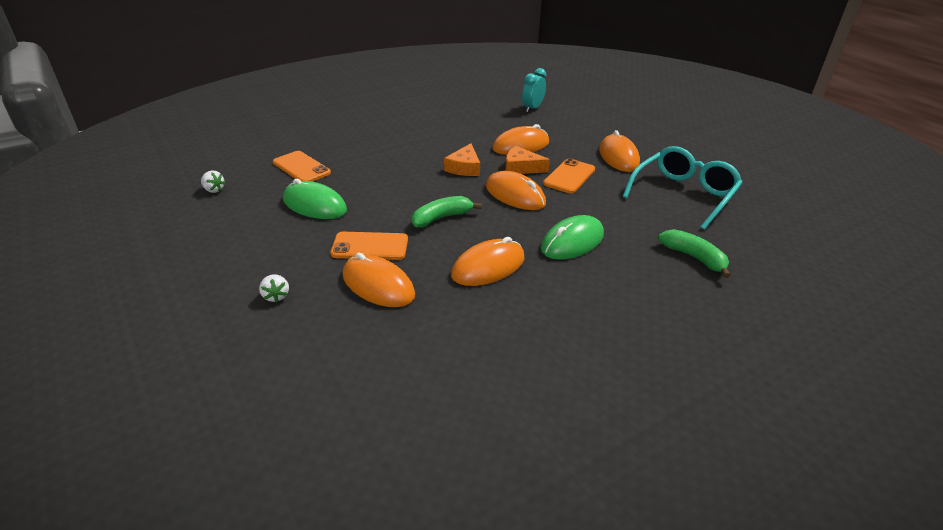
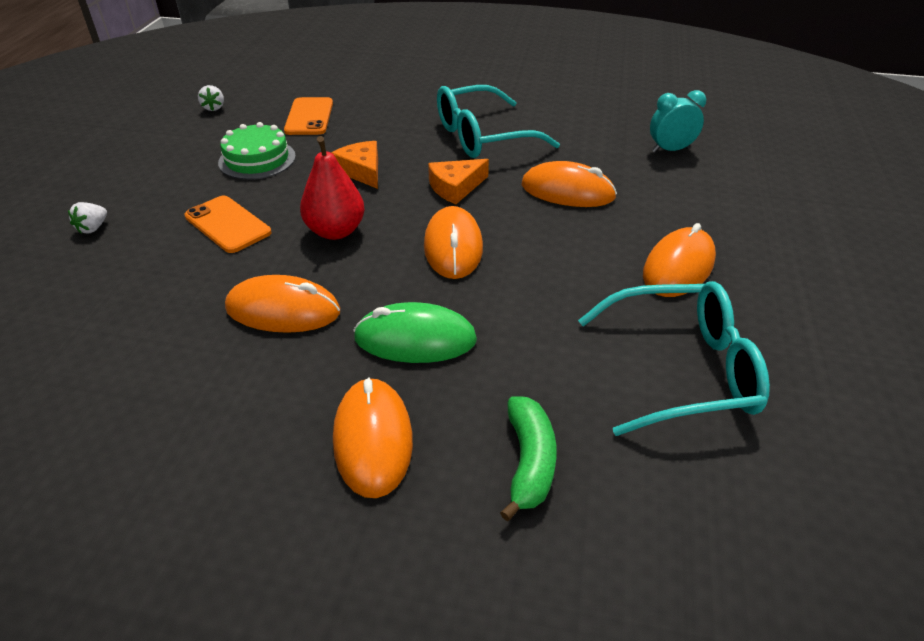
camera: 45 degrees right, 5 degrees up
(314, 205) = (257, 159): green mouse -> green cake
(378, 285) = (169, 266): orange mouse -> orange mouse (373, 439)
(431, 137) = (482, 136): none -> turquoise glasses
(442, 218) = (335, 231): green banana -> red pear
(521, 168) = (519, 218): orange cheese -> orange cheese (361, 171)
(569, 176) = (559, 258): orange phone -> none

